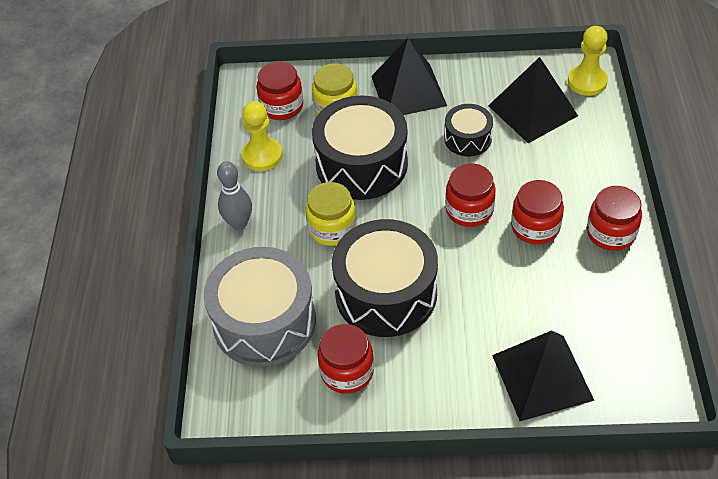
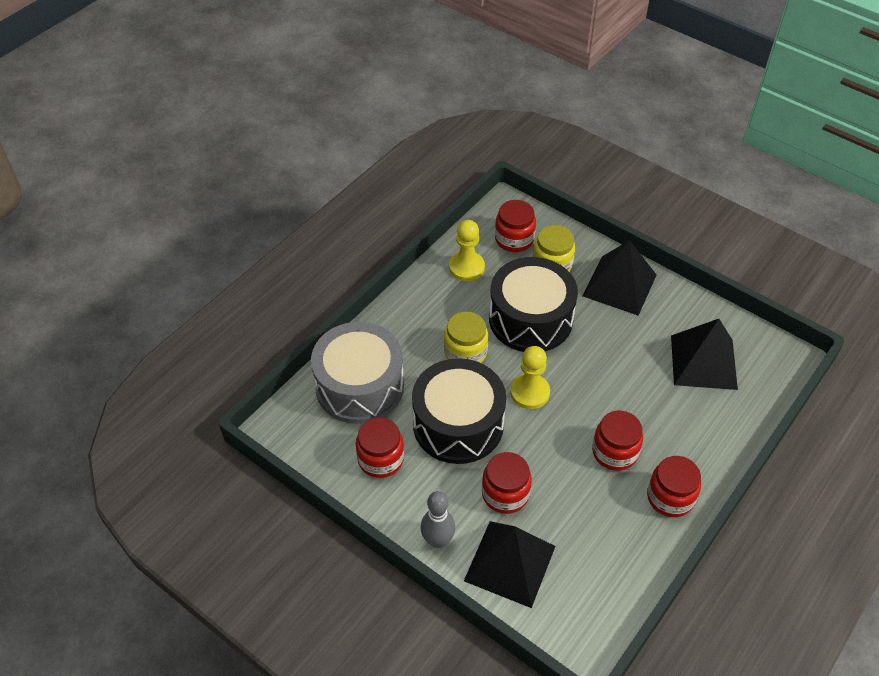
camera: 35 degrees right, 0 degrees up
(239, 223) = (406, 306): grey bowling pin -> grey bowling pin (437, 540)
(467, 138) = (629, 351): black drum -> none
(469, 210) = (577, 405): red jar -> red jar (505, 494)
(587, 82) = (773, 367): yellow pawn -> yellow pawn (530, 392)

